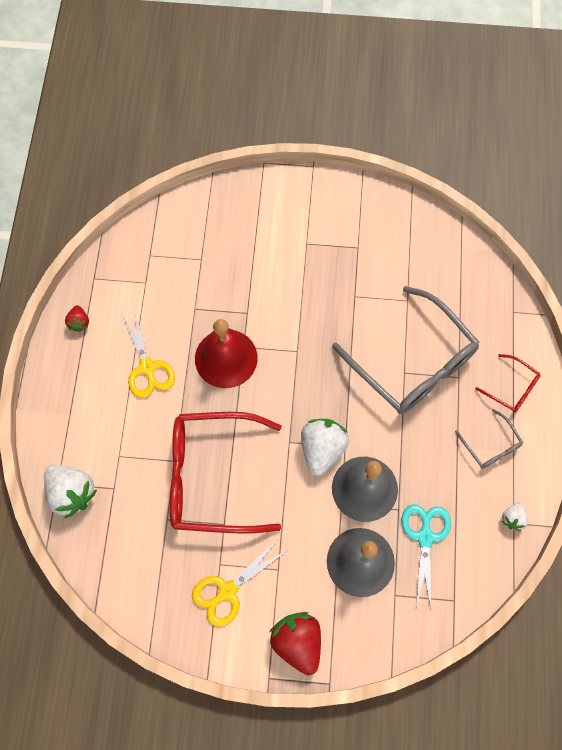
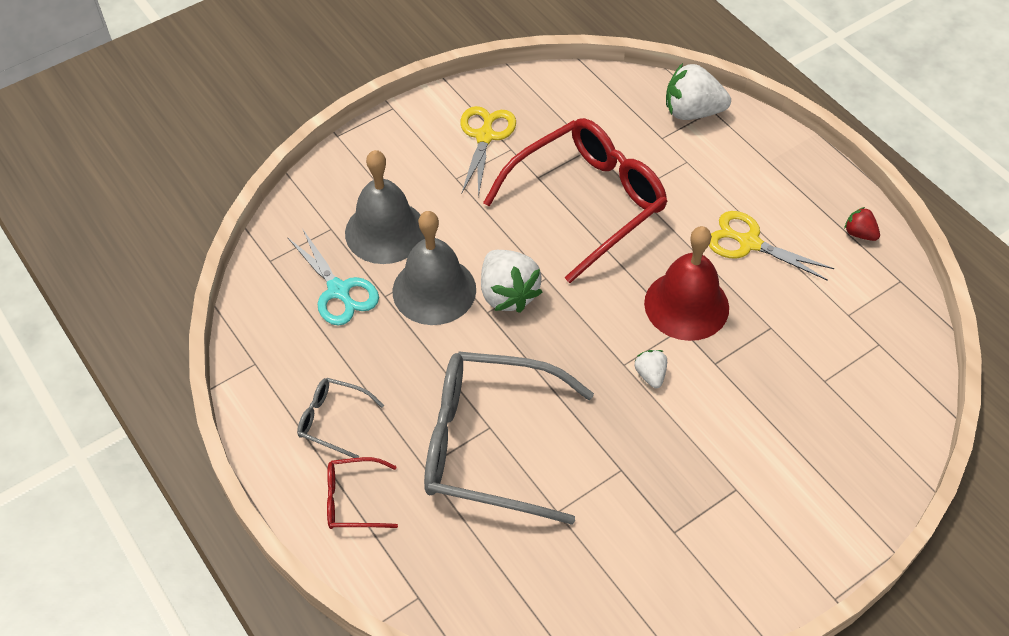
camera: 140 degrees right, 15 degrees down
(297, 642) = (390, 143): red strawberry -> none
(513, 518) = (259, 367): white strawberry -> white strawberry (650, 375)

